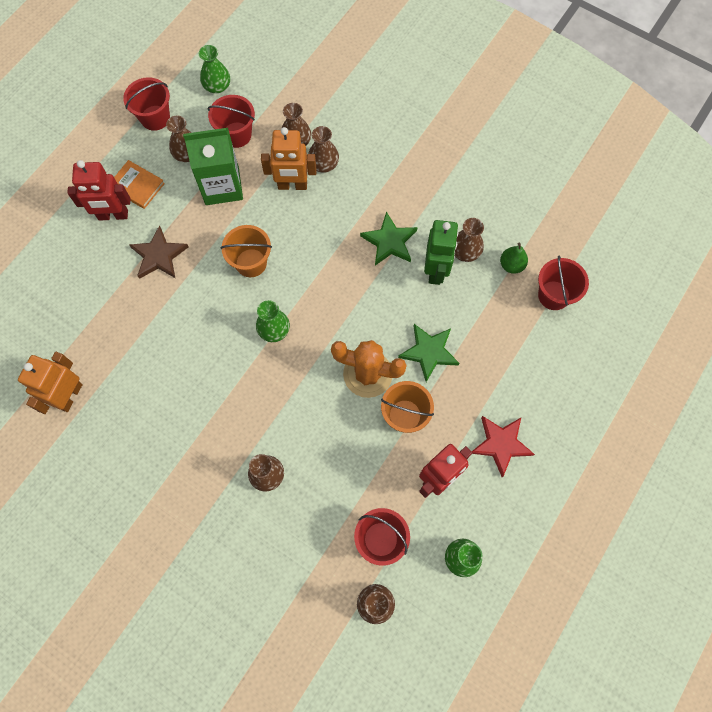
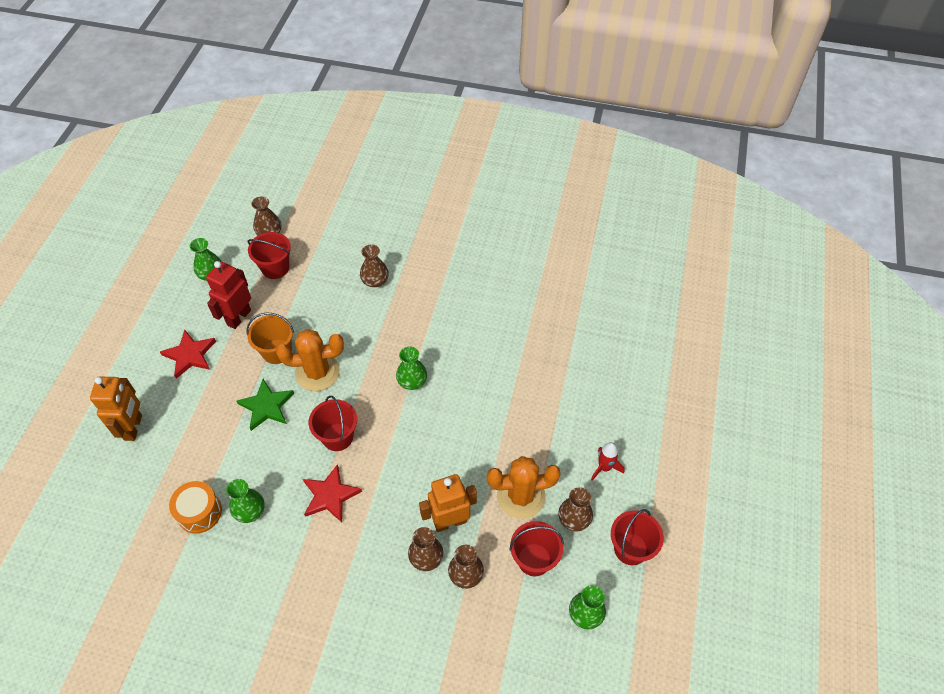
camera: 160 degrees right, 15 degrees down
(69, 396) = (555, 284): orange robot -> orange robot (133, 427)
(113, 215) = (609, 432): red robot -> none
(137, 186) = (604, 468): orange book -> red rocket
(159, 255) = (545, 410): brown star -> none
(222, 186) = (521, 496): green carton -> orange cactus
(251, 263) = (458, 431): orange bucket -> none
(389, 241) = (330, 495): green star -> red star
(436, 271) = (276, 481): green robot -> none
(465, 251) = (250, 511): brown vase -> green vase
(511, 265) = (199, 512): green pear -> orange drum
(553, 295) = (152, 495): red bucket -> red bucket (337, 437)

